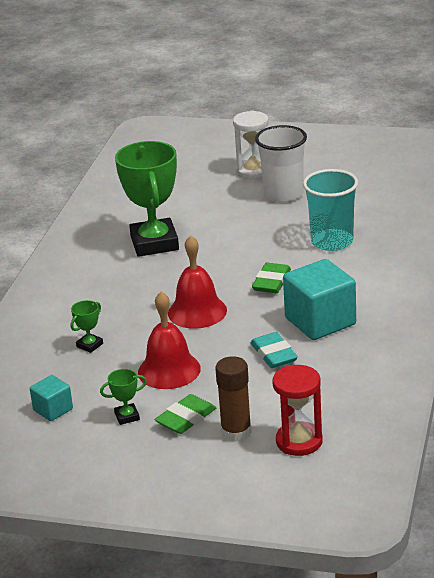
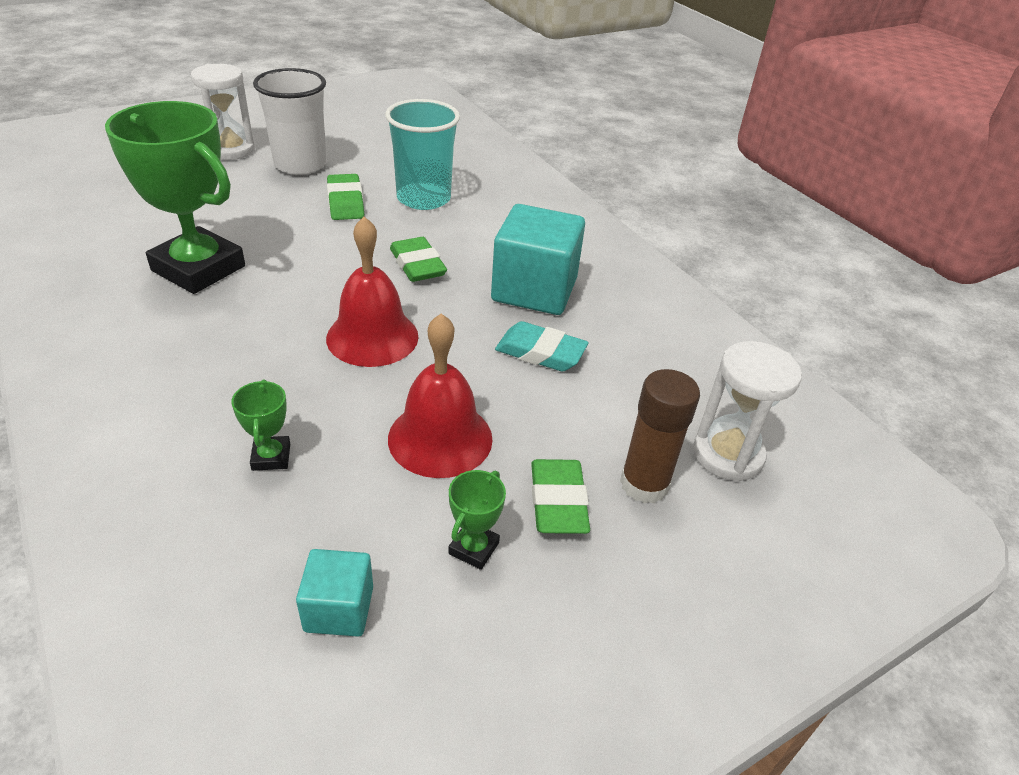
camera: 50 degrees left, 10 degrees up
(279, 229) = (345, 202): none -> green eraser
(299, 441) = (727, 454): red hourglass -> white hourglass

